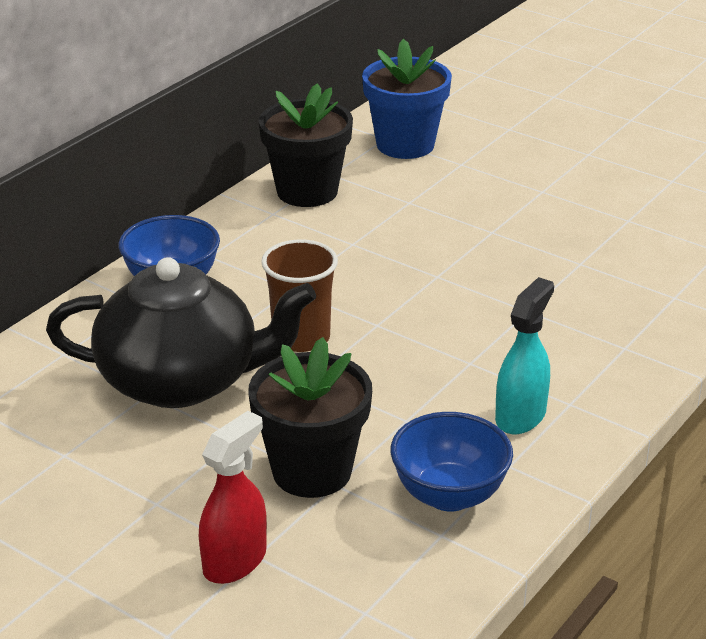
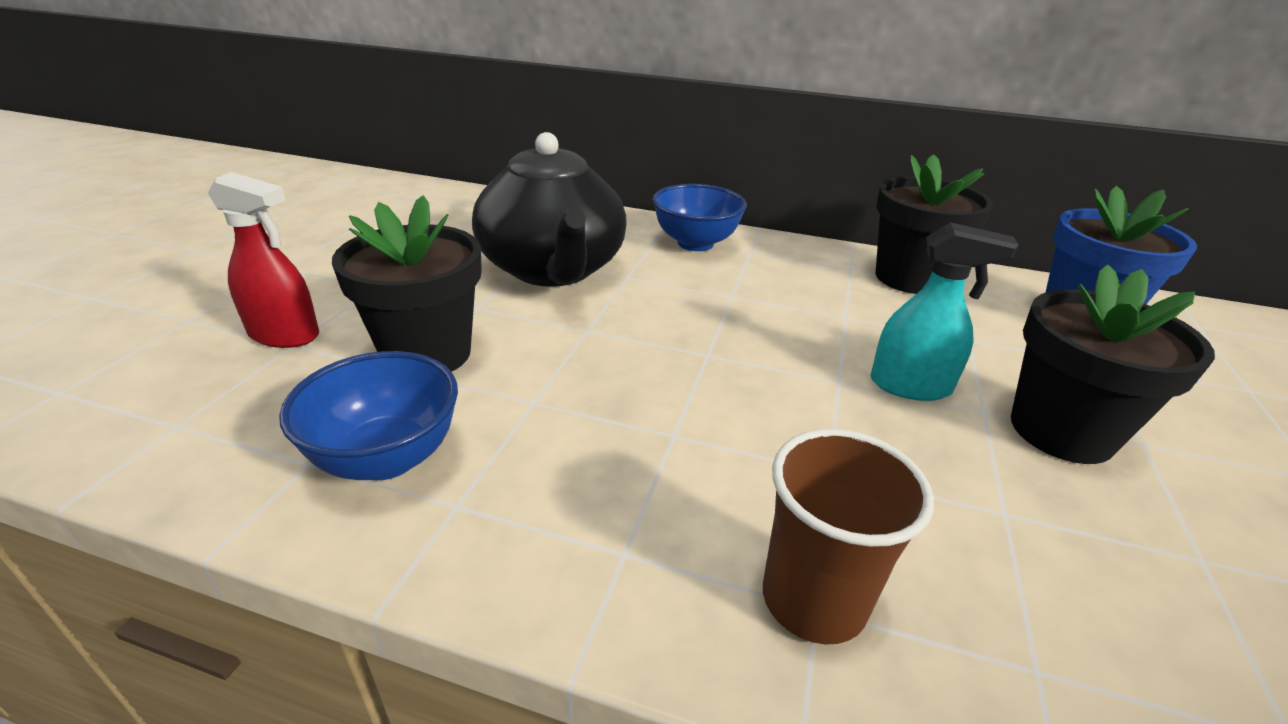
camera: 70 degrees right, 0 degrees up
(301, 338) = (652, 314): brown cup -> brown cup (813, 600)
(520, 416) = (572, 500): turquoise spray bottle -> turquoise spray bottle (910, 386)
(522, 213) = (1061, 431): none -> black flower pot

